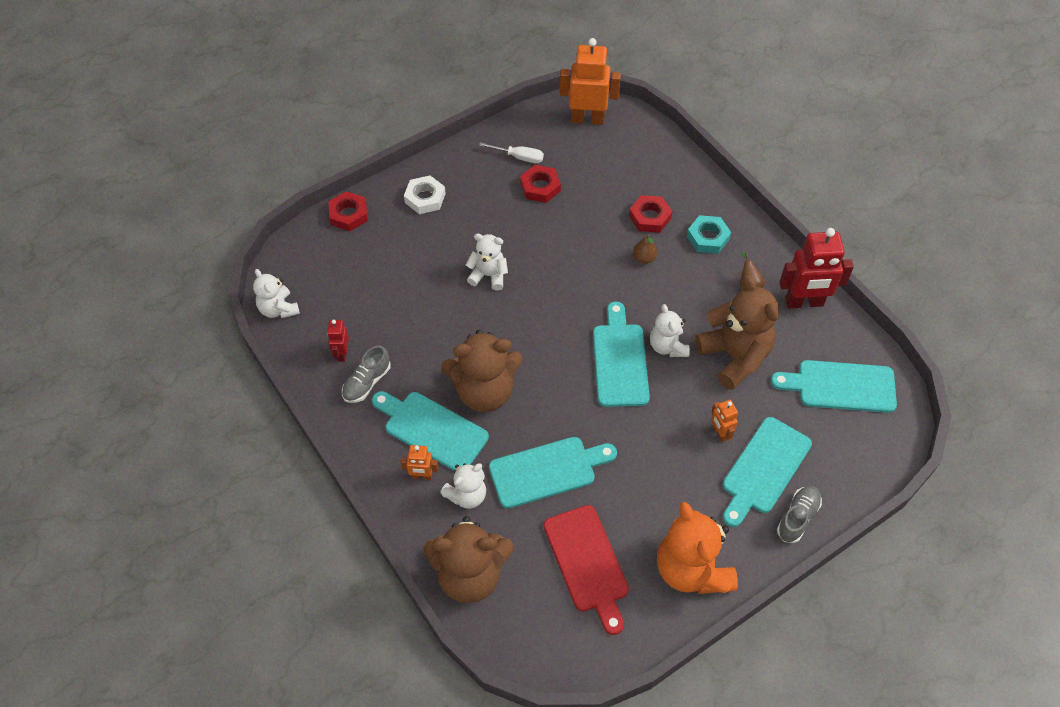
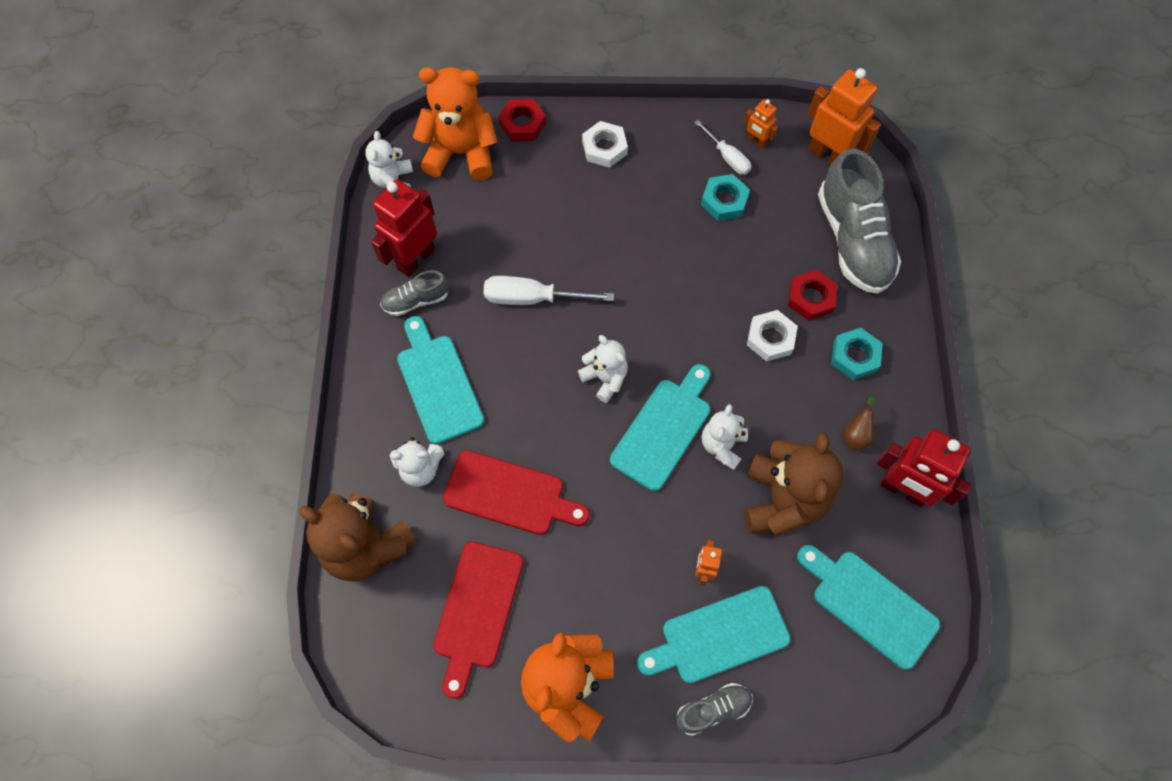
camera: 35 degrees right, 10 degrees up
(317, 260) = (461, 153): none -> orange teddy bear
(342, 353) = (415, 258): red robot -> red robot, size x1.99
(422, 476) = (396, 423): orange robot -> orange robot (756, 141)
(455, 329) = (533, 298): none -> white screwdriver
(484, 391) = (513, 377): brown teddy bear -> none
(488, 275) = (604, 263): white teddy bear -> white teddy bear (605, 378)
(540, 187) = (724, 200): red nut -> turquoise nut
(547, 471) = (509, 494): turquoise cutting board -> red cutting board
(644, 258) = (770, 338): brown pear -> white nut
(647, 164) = (853, 240): none -> grey shoe

